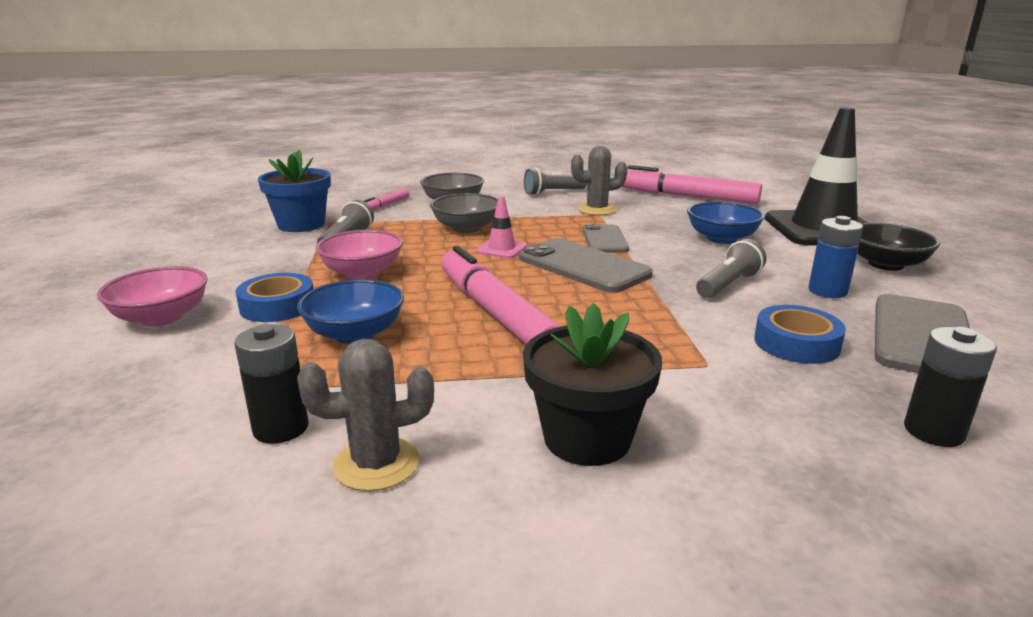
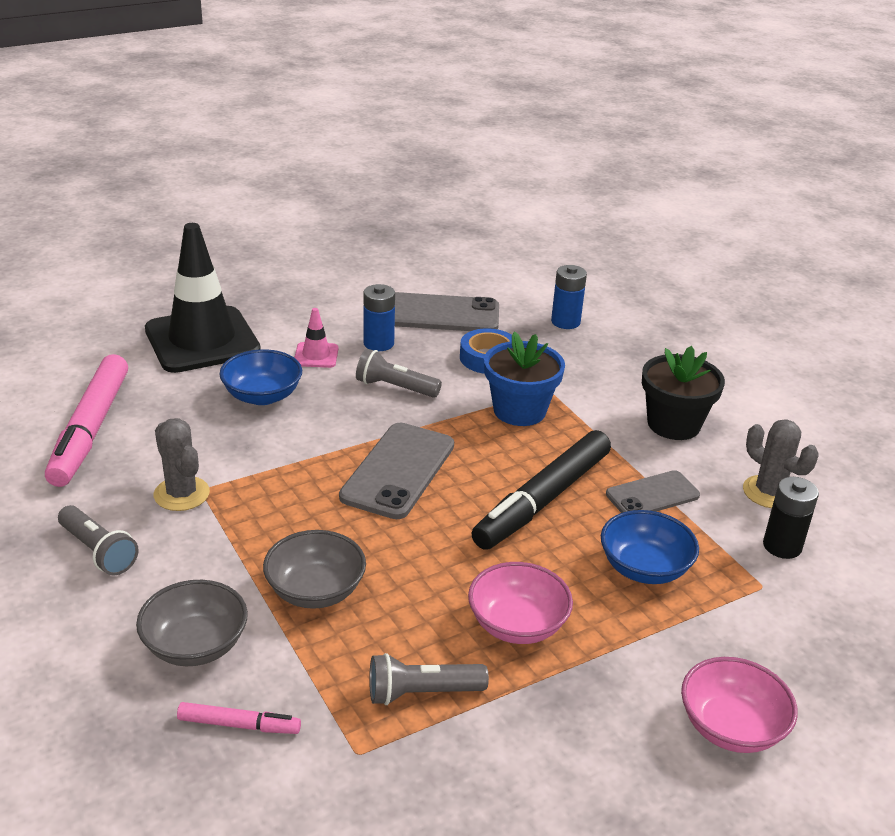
camera: 115 degrees left, 10 degrees up
(277, 306) = (639, 649): blue tape -> none
(301, 225) = (385, 785): blue flower pot -> blue flower pot (519, 410)
(494, 312) = (543, 500): pink marker -> black marker
(501, 249) = (378, 538): pink traffic cone -> pink traffic cone (316, 355)
(604, 240) = (305, 470): grey phone -> grey phone (652, 495)
(885, 264) = (296, 316): black bowl -> none
(933, 431) = (565, 322): black battery -> blue battery

